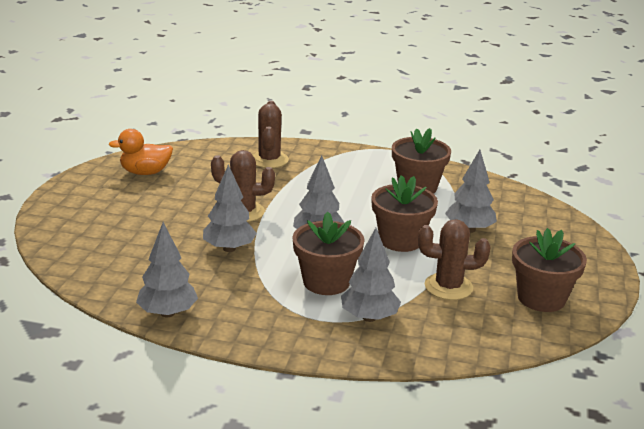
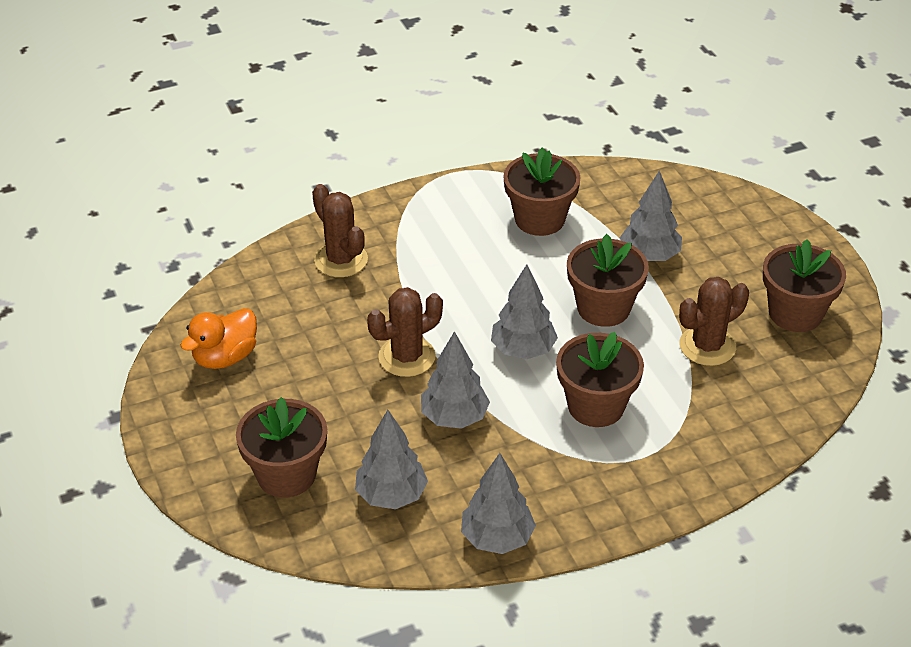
camera: 35 degrees left, 15 degrees up
(98, 230) = (286, 474): none -> brown flower pot
(369, 317) = (681, 427): grey tree -> grey tree (391, 495)

